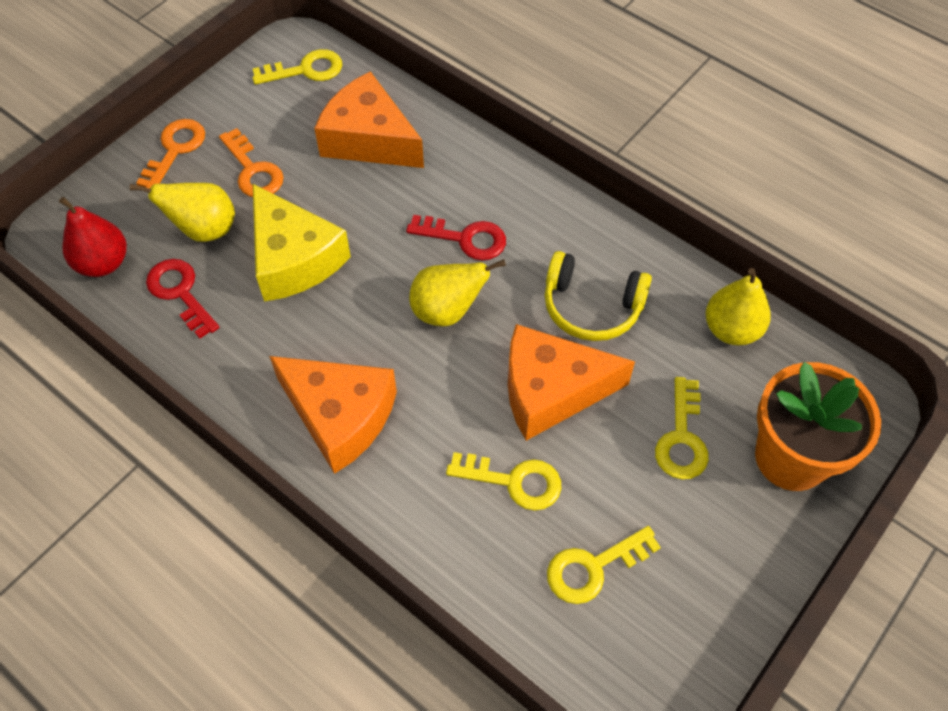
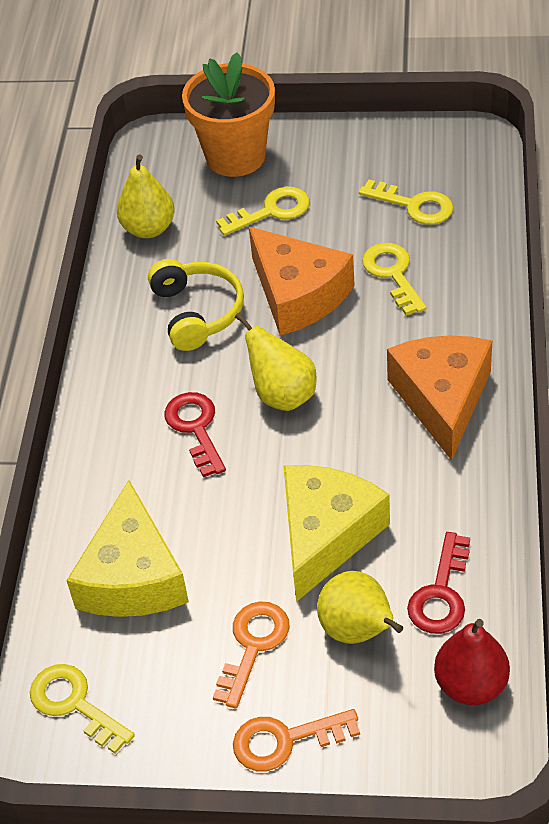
camera: 120 degrees left, 10 degrees down
(369, 139) = (132, 576): orange cheese -> yellow cheese

